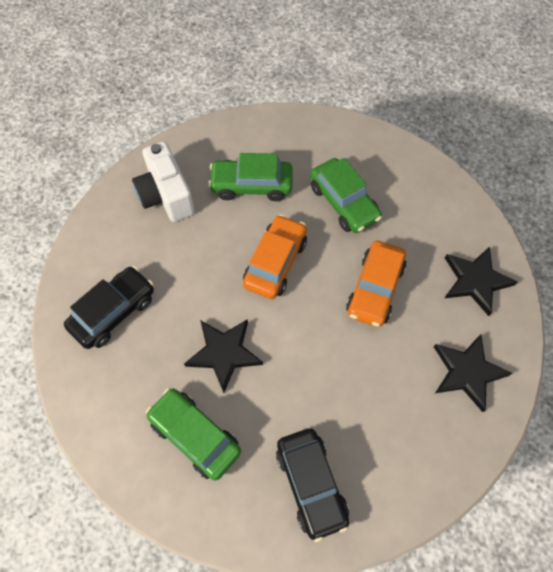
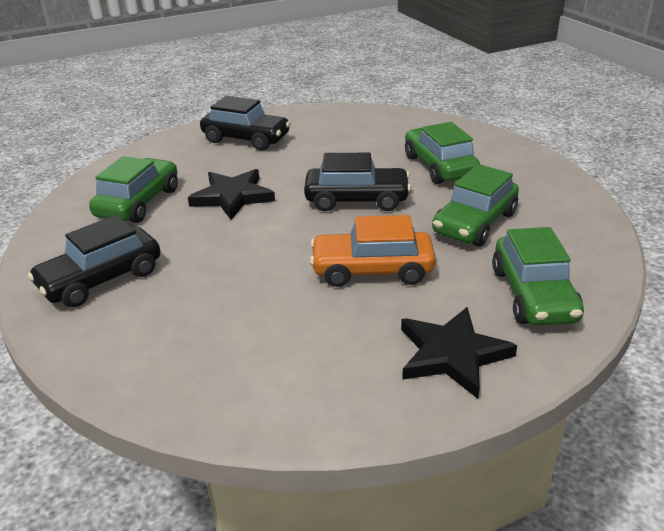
camera: 70 degrees right, 30 degrees down
(166, 195) = (385, 131): white camera -> none
(275, 262) = (357, 200): orange car -> black car
(435, 212) = (533, 295): none -> green car
(467, 372) = (297, 375): black star -> none

